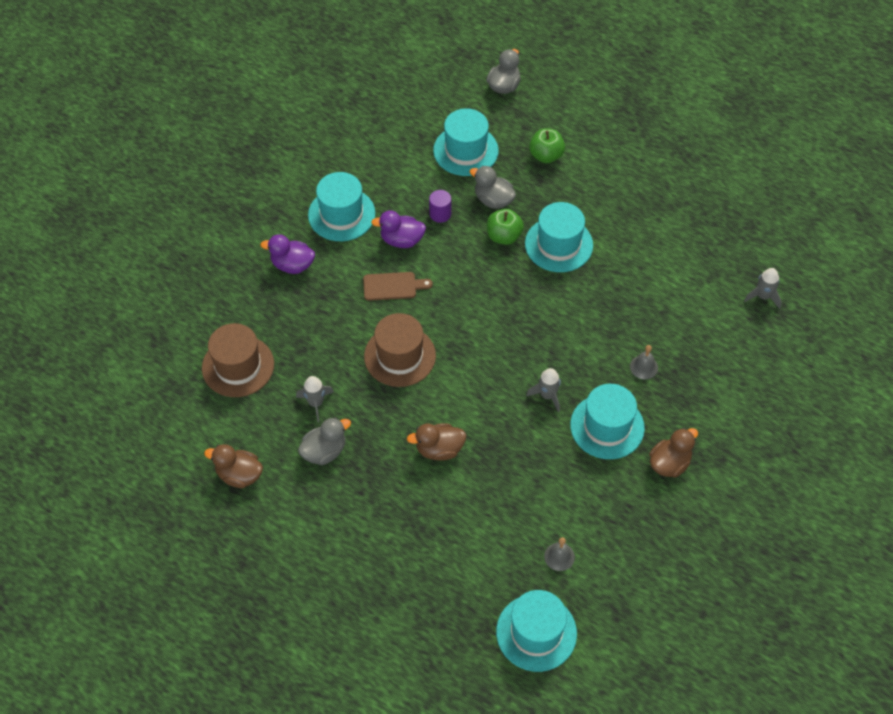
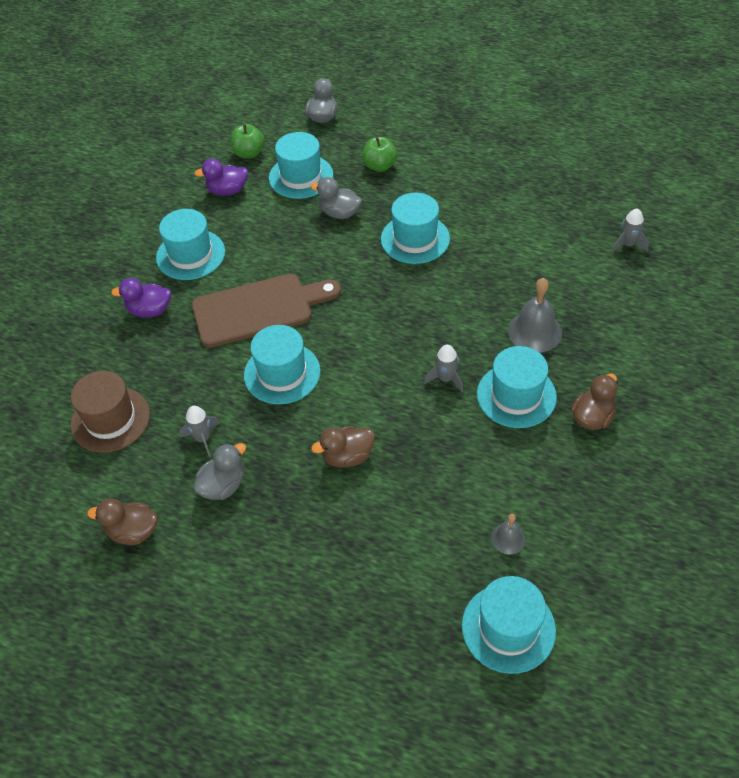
camera: 10 degrees left, 5 degrees down
(393, 286) = (258, 309): brown cutting board -> brown cutting board, size x2.06
(400, 356) = (282, 373): brown hat -> turquoise hat
(401, 240) = (257, 266): purple duck -> purple duck (227, 190)
(440, 214) = (290, 235): purple cylinder -> none
(504, 236) = (359, 242): green apple -> green apple (249, 153)
(644, 367) = (534, 331): grey bell -> grey bell, size x1.83

